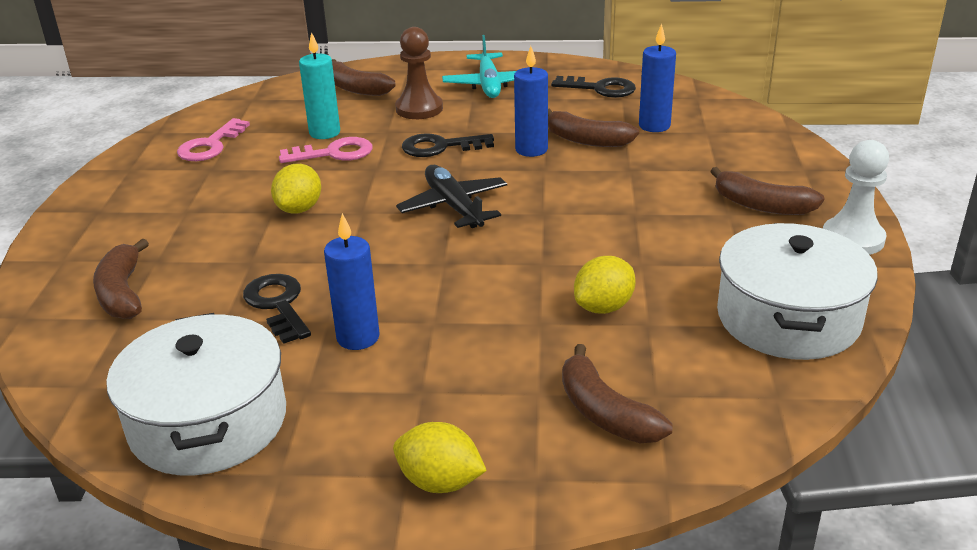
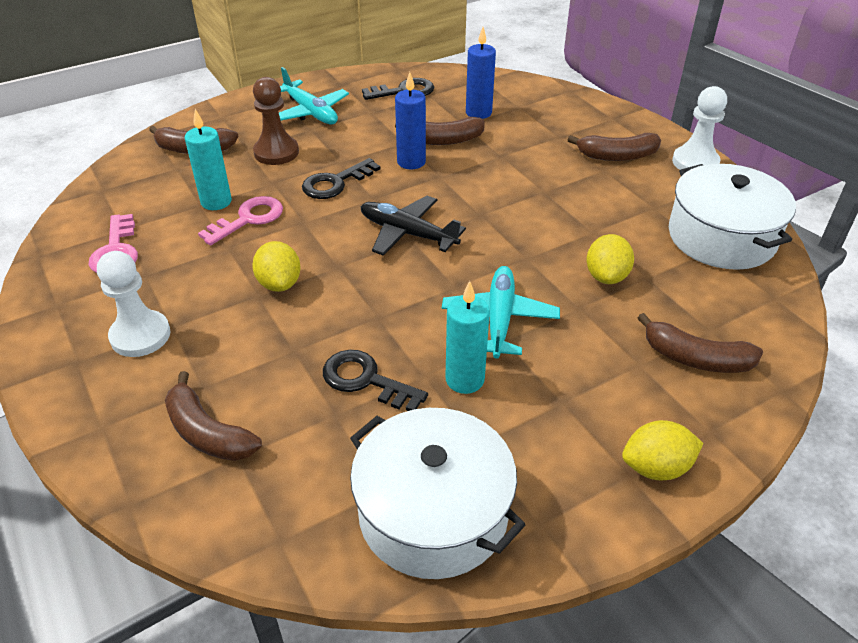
camera: 35 degrees left, 10 degrees up
(157, 209) = (140, 335): none -> white pawn
(358, 337) = (465, 380): blue candle -> turquoise candle
(450, 303) = (499, 319): none -> turquoise plane

